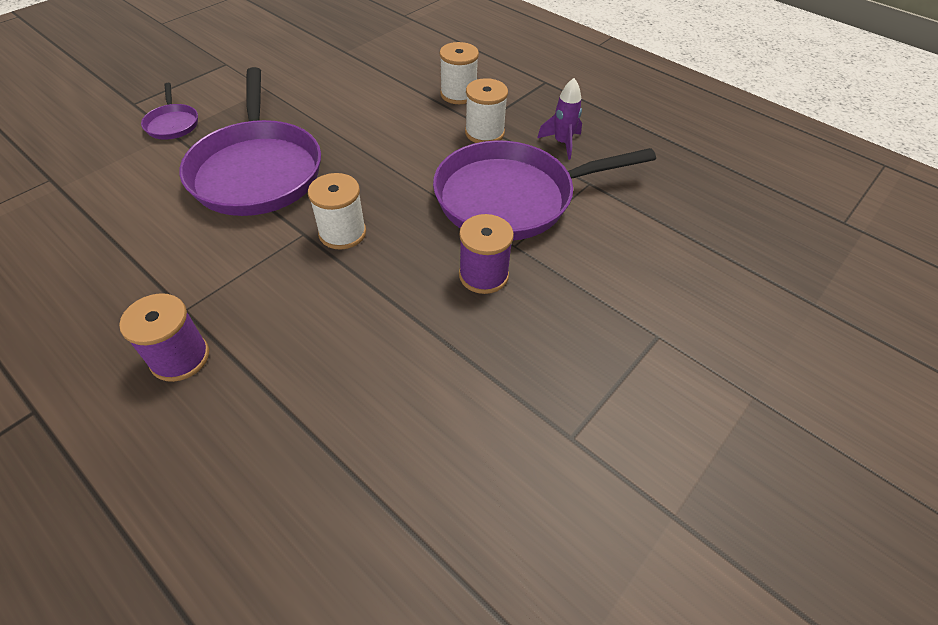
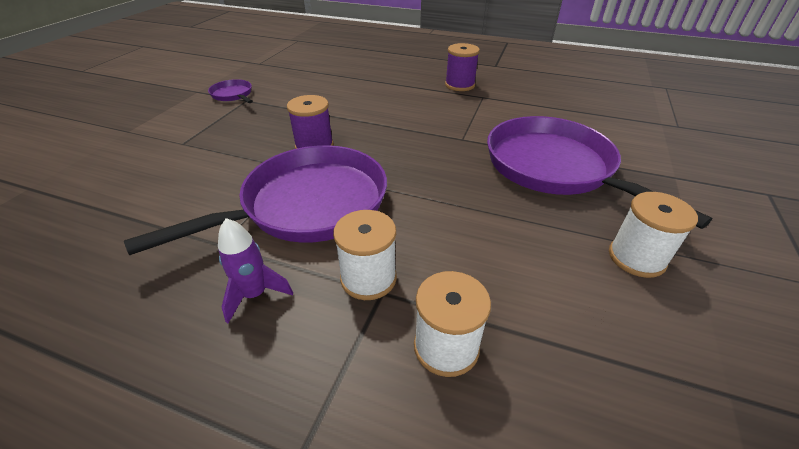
camera: 160 degrees right, 10 degrees down
(172, 124) = (694, 185): purple pan -> purple pan (233, 95)
(342, 233) = (435, 145): white spool -> white spool (636, 258)

